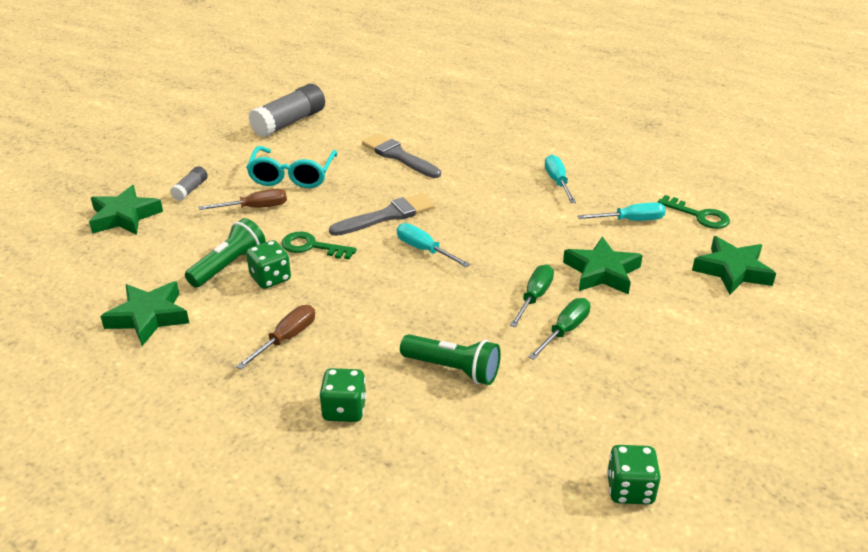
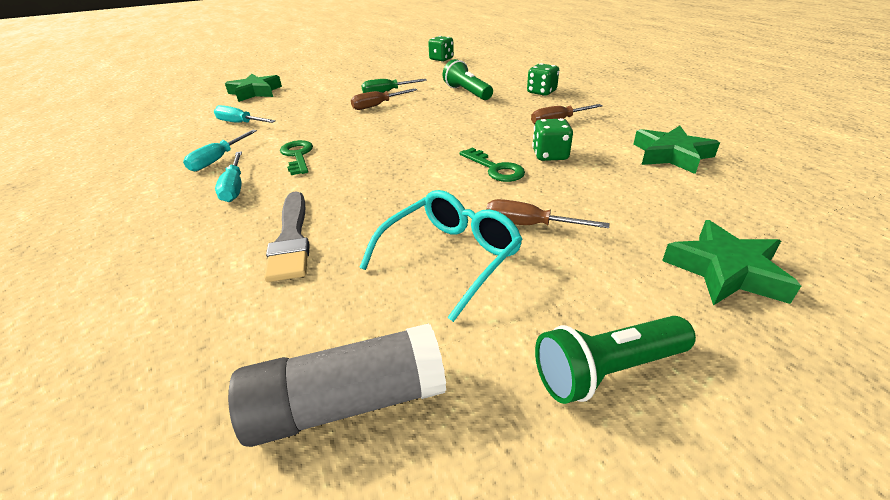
camera: 145 degrees left, 0 degrees up
(190, 190) = (614, 286): grey glue stick -> none
(228, 266) = (586, 174): green flashlight -> green flashlight (607, 370)
(387, 216) = (399, 175): grey brush -> none
(424, 250) = (405, 143): turquoise screwdriver -> turquoise screwdriver (234, 187)
(534, 297) = (377, 105): green screwdriver -> brown screwdriver
(602, 272) = (318, 106): green star -> none
(699, 215) = (198, 115): green key -> green key (298, 156)

